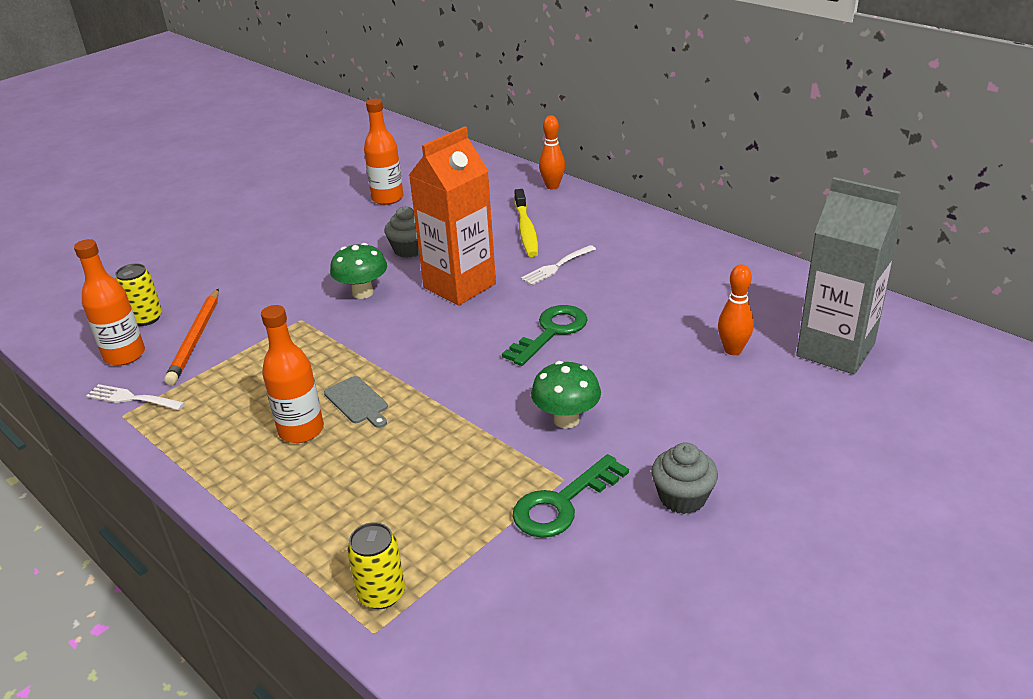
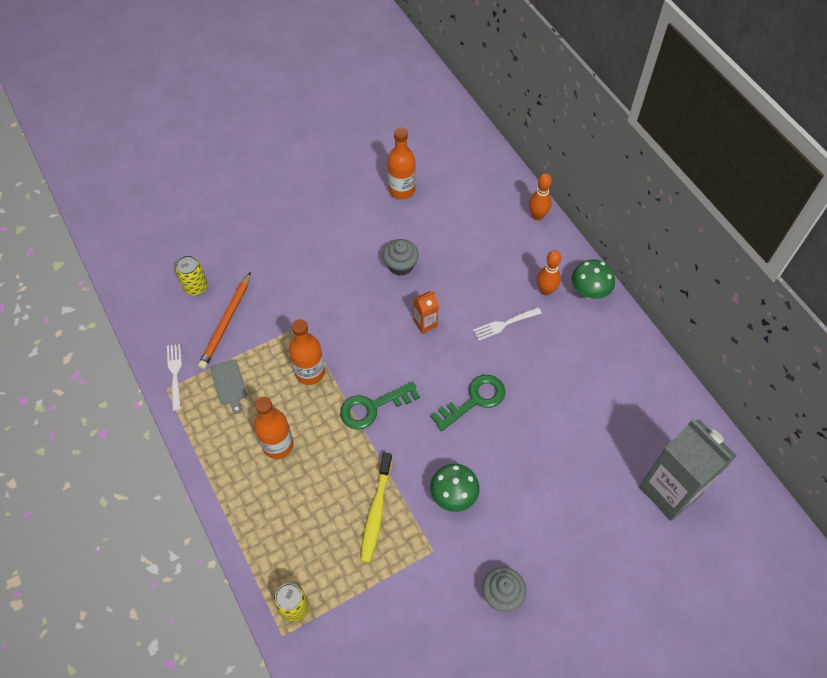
camera: 15 degrees right, 25 degrees up
(125, 355) = (176, 325): orange bottle -> orange bottle (310, 372)
(132, 398) = (175, 374): white fork -> white fork turned 45 degrees clockwise
(357, 402) = (320, 429): grey cutting board -> grey cutting board (229, 384)
(362, 293) = (353, 308): green mushroom -> green mushroom (589, 292)
(459, 286) = (425, 323): orange carton -> orange carton, size x0.44
(526, 230) = (497, 269): yellow toothbrush -> yellow toothbrush (376, 511)
(562, 503) = (424, 572): green key -> green key (373, 407)
(733, 350) = (596, 465): orange bowling pin -> orange bowling pin (545, 290)

